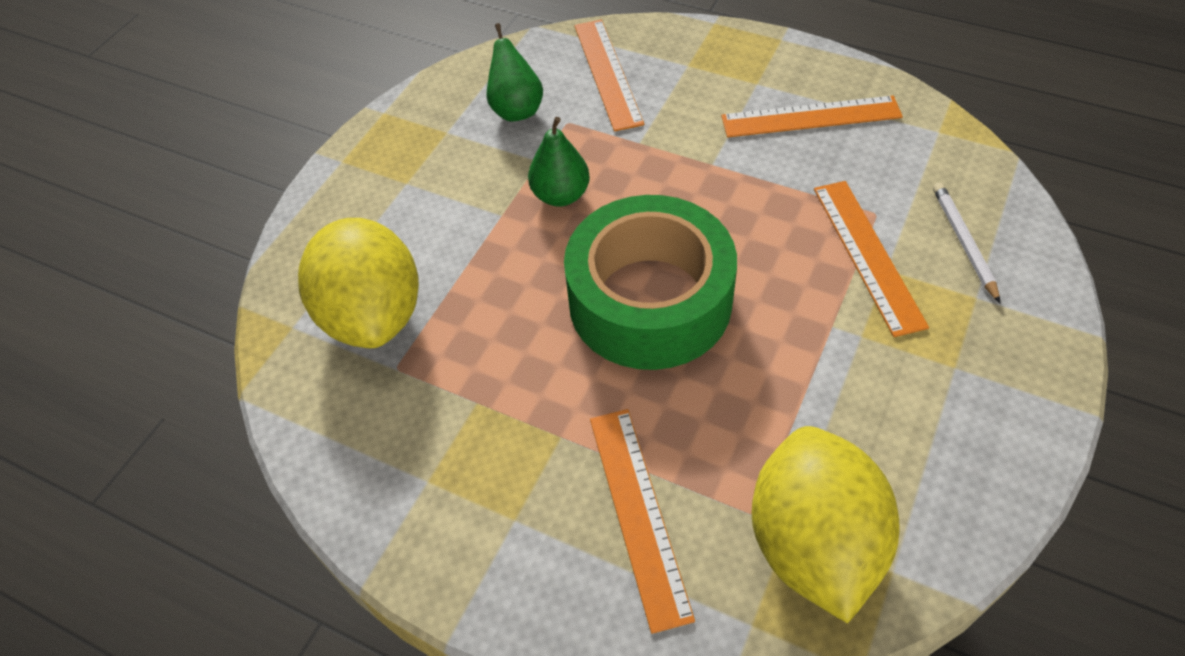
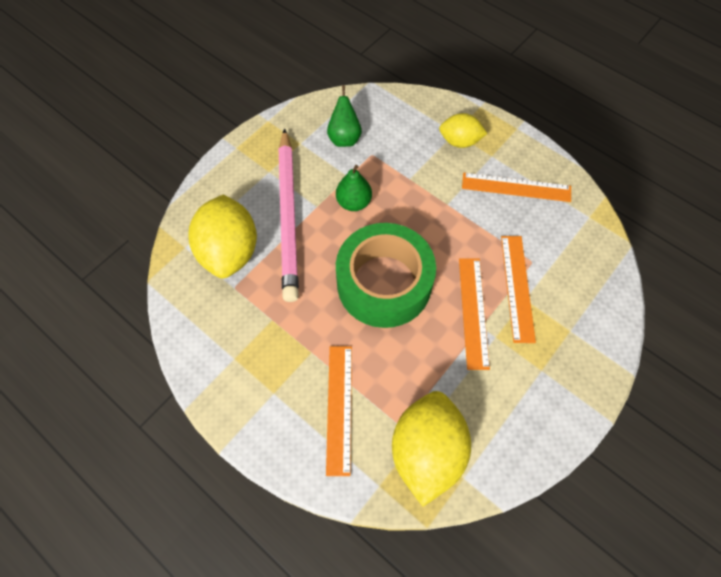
camera: 10 degrees right, 10 degrees up
(459, 239) = (288, 216): none -> pink pencil
(607, 73) = (405, 126): orange ruler -> orange ruler (473, 312)
(700, 75) = (459, 141): none -> yellow lemon
(963, 242) = (576, 294): white pencil -> none

